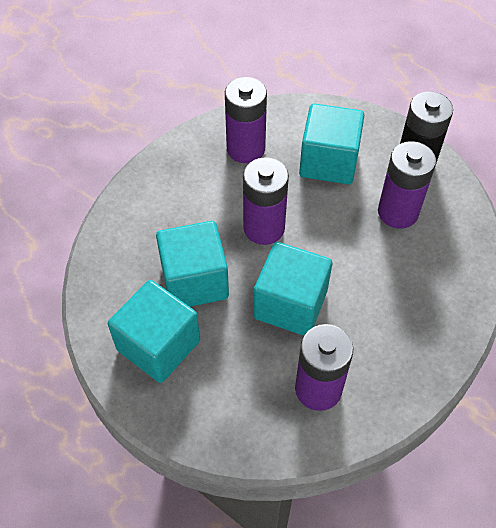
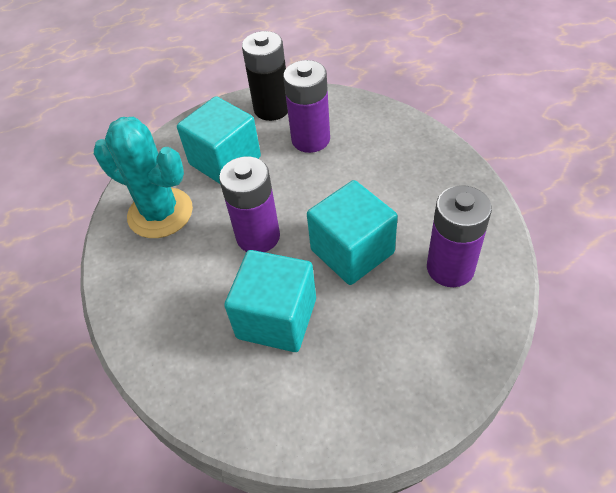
camera: 55 degrees left, 5 degrees down
(158, 345) = (331, 383): turquoise cube -> none
(245, 149) = (160, 213): purple battery -> turquoise cactus

